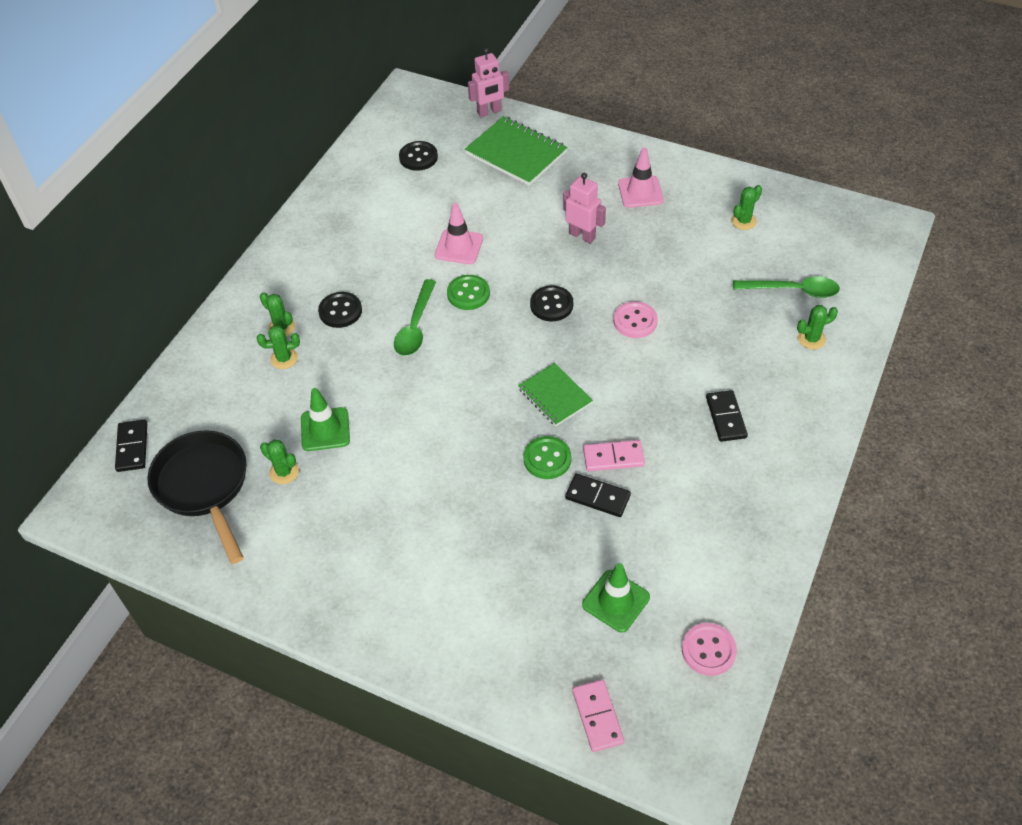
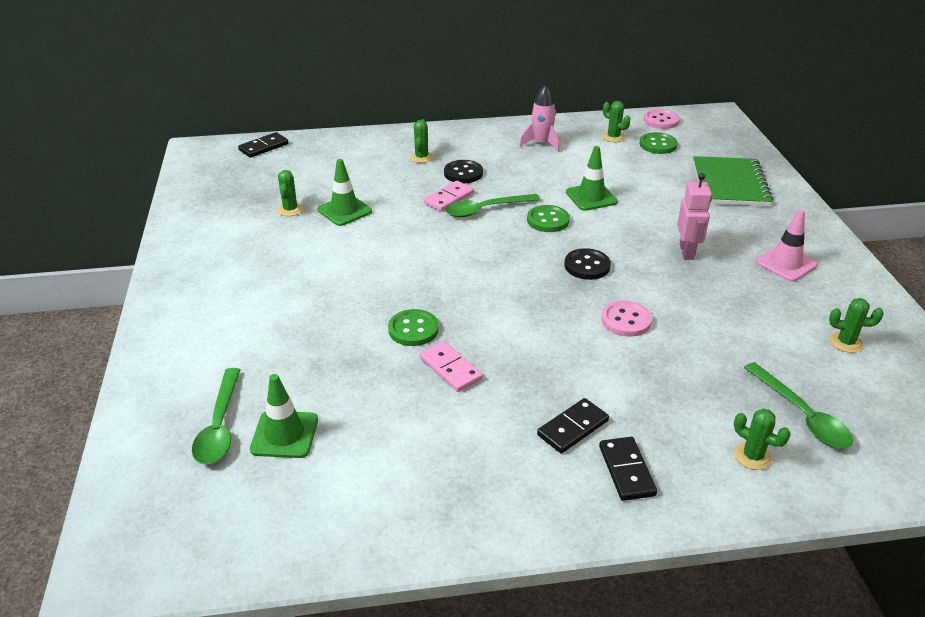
camera: 55 degrees right, 15 degrees down
(204, 487) = (251, 185): black pan -> none
(284, 358) = (394, 169): green cactus -> green cactus (613, 137)
(342, 230) = (541, 144): none -> pink rocket
(418, 157) = (658, 145): black button -> green button
(459, 247) = (591, 197): pink traffic cone -> green traffic cone
(489, 112) = (754, 155): pink robot -> none
(555, 396) = (487, 307): green notebook -> none
(575, 644) = (220, 426): none -> green spoon
(597, 497) = (396, 376): black domino -> black domino (626, 470)
(598, 716) = (145, 473): pink domino -> pink domino (449, 198)
(708, 650) = (266, 527): pink button -> pink button (661, 120)

